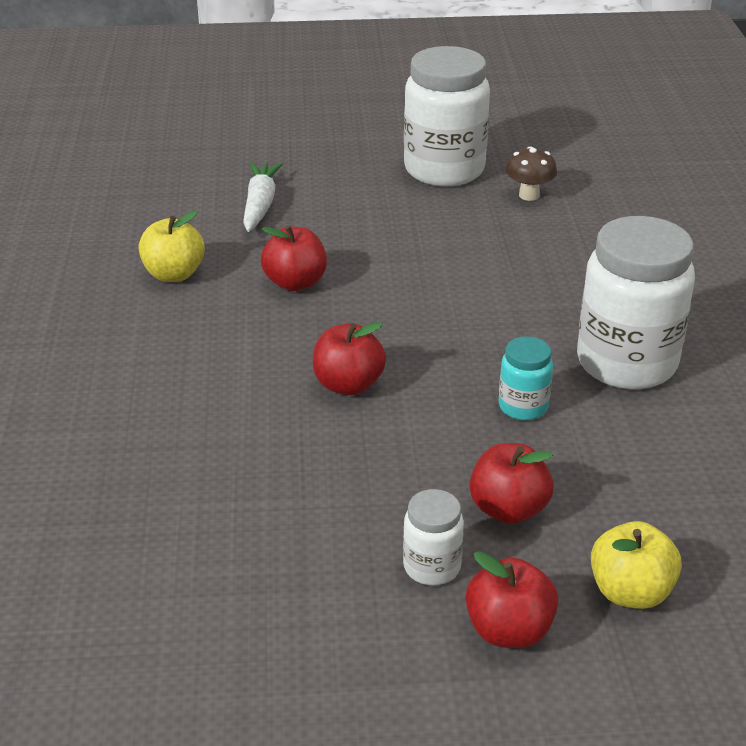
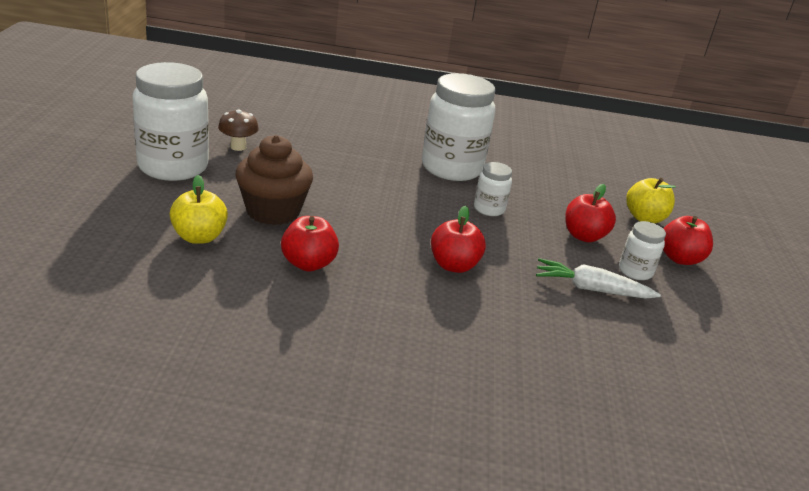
camera: 85 degrees left, 5 degrees down
(174, 274) = (262, 325): yellow apple -> yellow apple (199, 237)
(260, 205) = (165, 259): white carrot -> white carrot (591, 289)
(391, 244) = (273, 211): none -> brown cupcake
(523, 406) = (489, 209): turquoise jar -> white jar

